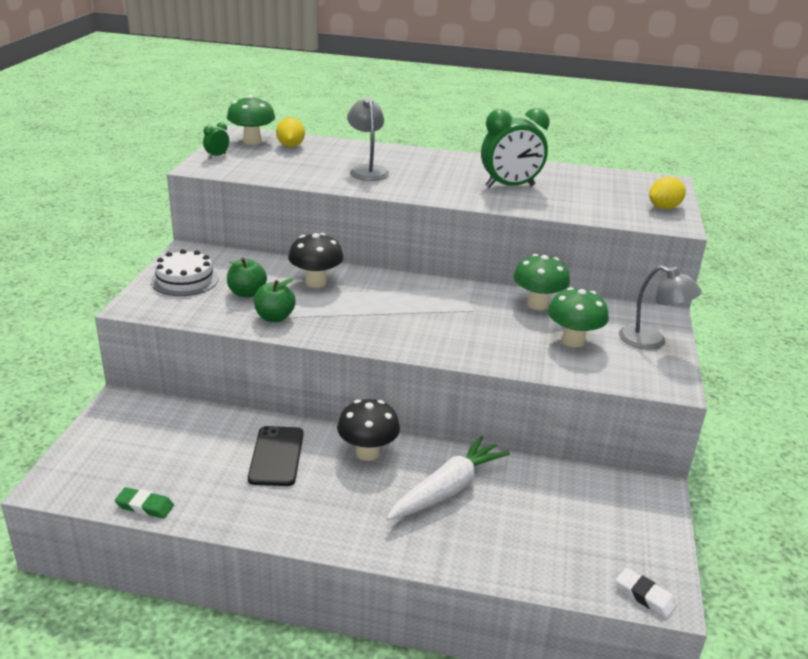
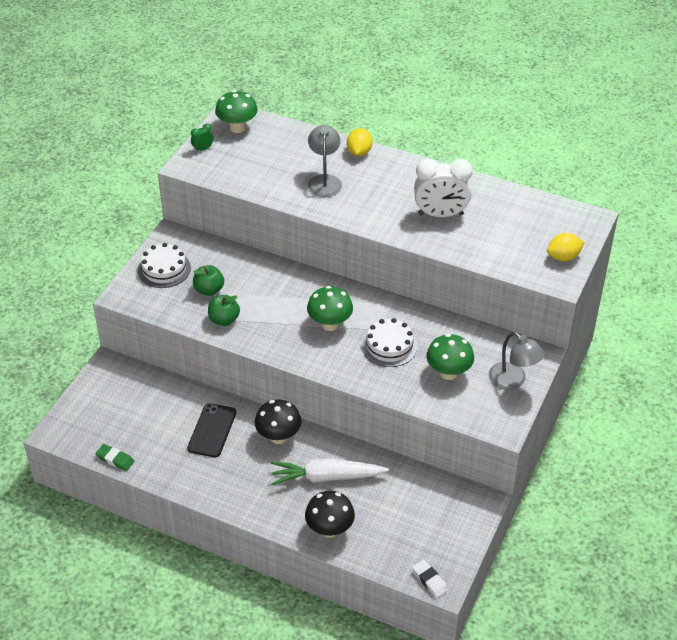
camera: 15 degrees right, 15 degrees up
(290, 146) = (269, 137): yellow lemon -> yellow lemon (359, 152)
(316, 282) = (266, 283): black mushroom -> black mushroom (330, 529)
(448, 489) = (326, 477): white carrot -> white carrot turned 150 degrees counterclockwise
(489, 323) = (389, 346): none -> white cake
(510, 186) = (440, 214): green clock -> white clock
(537, 304) = (438, 329): green mushroom -> green mushroom (330, 324)

